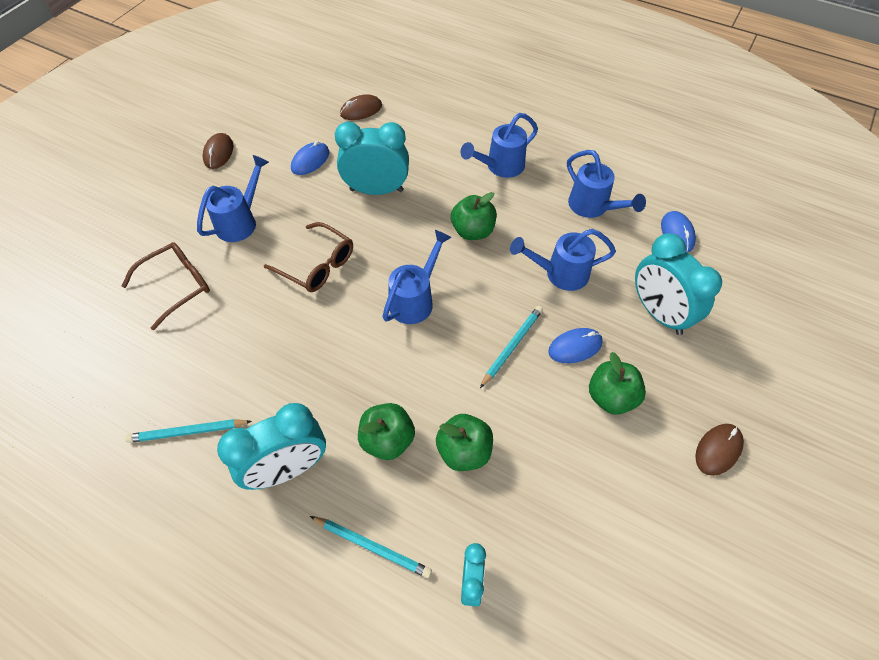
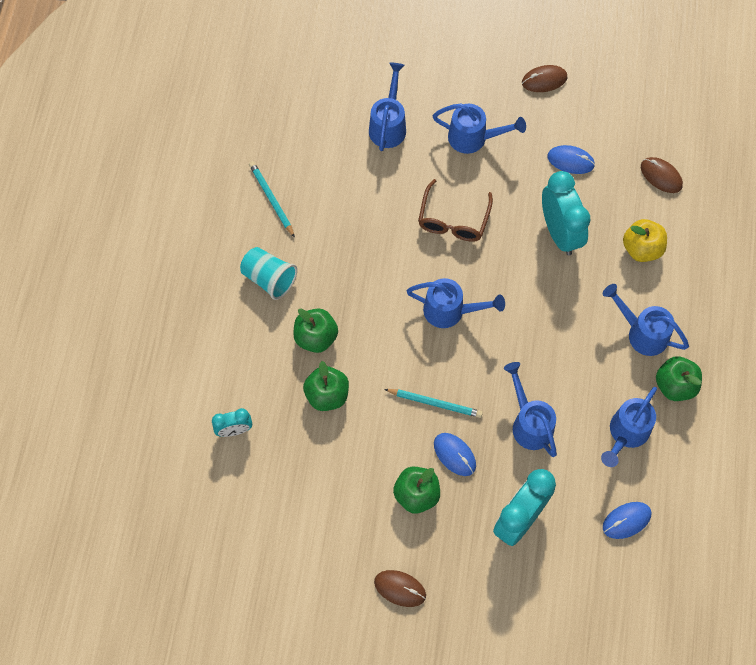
camera: 70 degrees right, 10 degrees up
(177, 286) = (388, 125): brown glasses -> blue watering can
(288, 469) = (269, 279): turquoise clock -> turquoise cup
(372, 547) = (234, 357): turquoise pencil -> none
(421, 142) = (642, 249): none -> yellow apple
(473, 231) = (547, 333): green apple -> green apple (675, 385)

